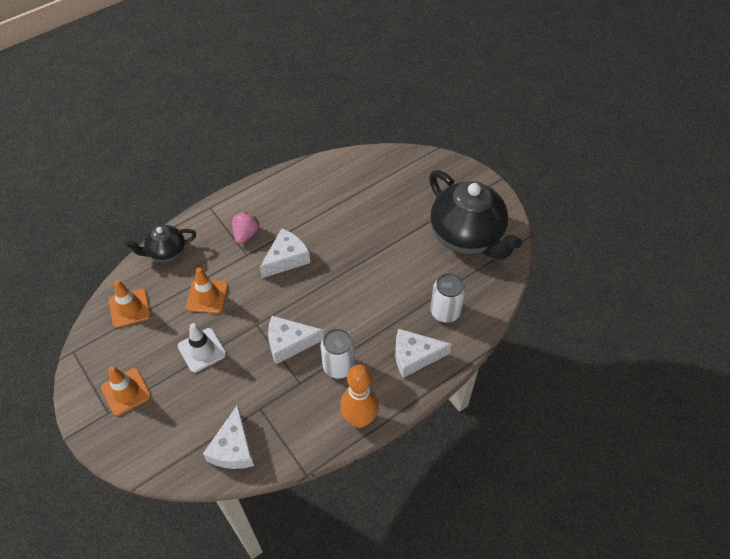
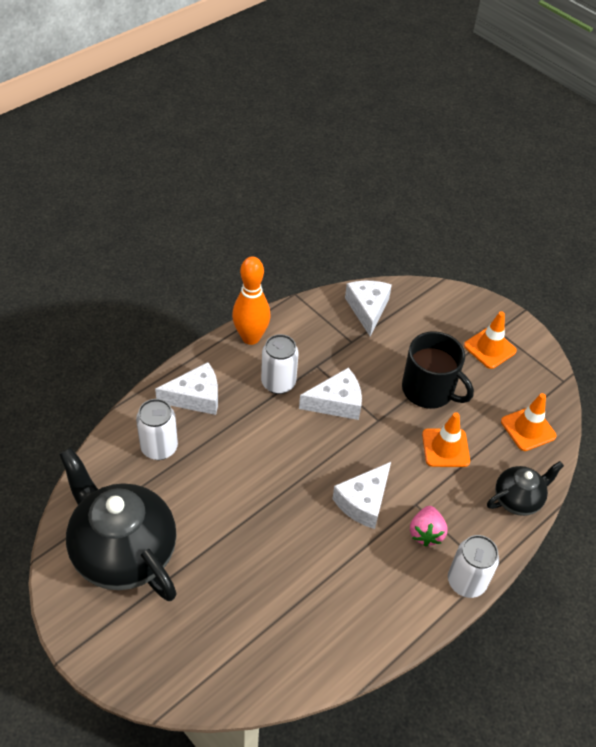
camera: 170 degrees right, 5 degrees down
(202, 350) = (429, 390): white traffic cone -> black mug
(228, 202) = (466, 582): none -> white can

